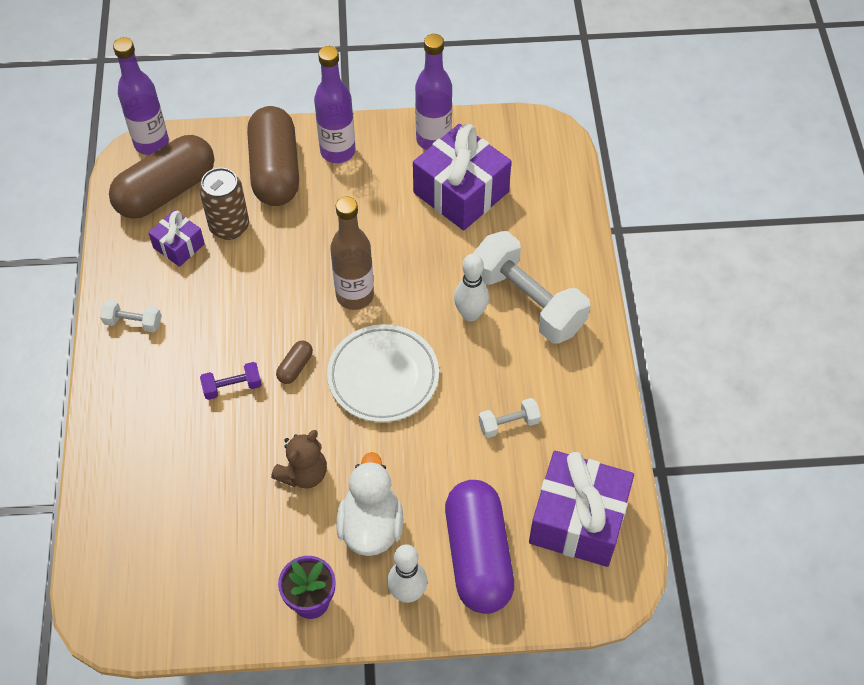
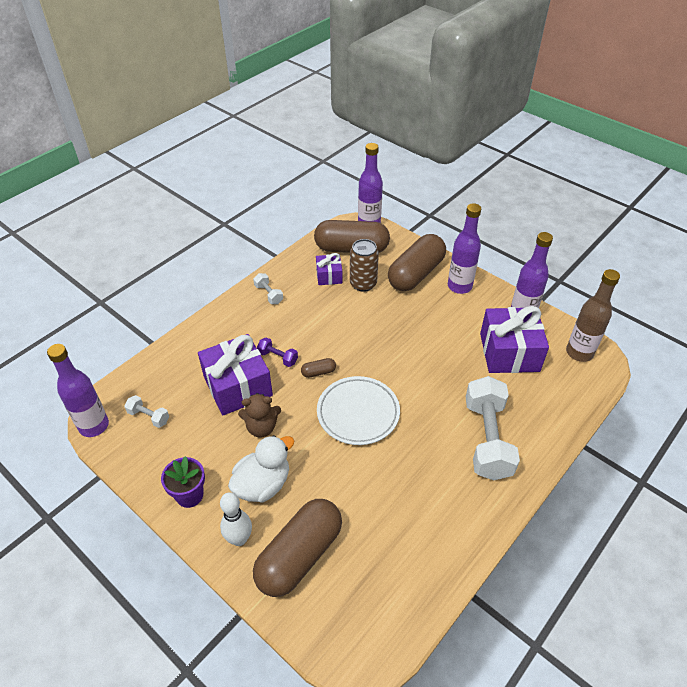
camera: 45 degrees right, 10 degrees down
(116, 632) = (94, 426): none -> purple bottle
(355, 295) = (389, 361): brown bottle -> brown bottle (579, 353)
(470, 314) = (444, 419): white bowling pin -> none
(478, 556) = (299, 555): purple capsule -> brown capsule
(508, 424) = (400, 497): white dumbbell -> white dumbbell (149, 417)
(578, 520) = (380, 592): purple gift -> purple gift (237, 386)

